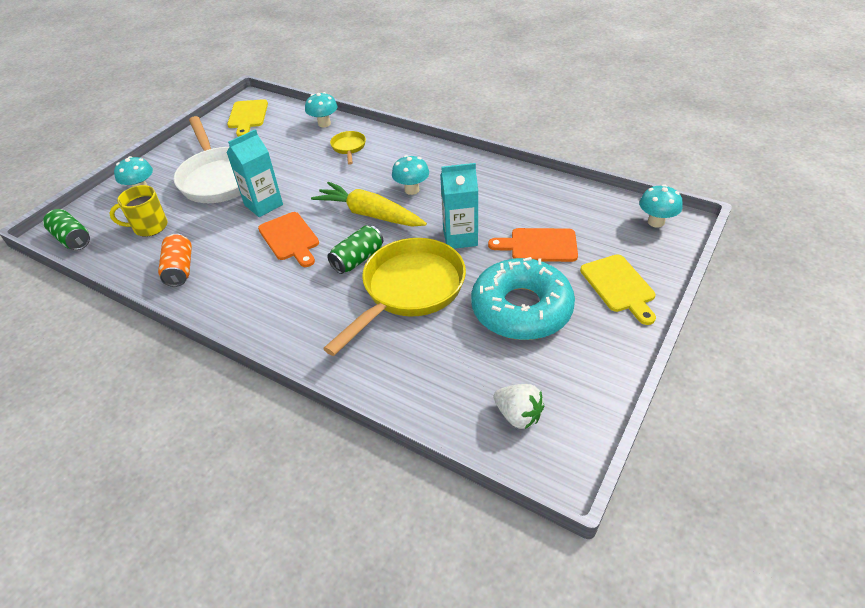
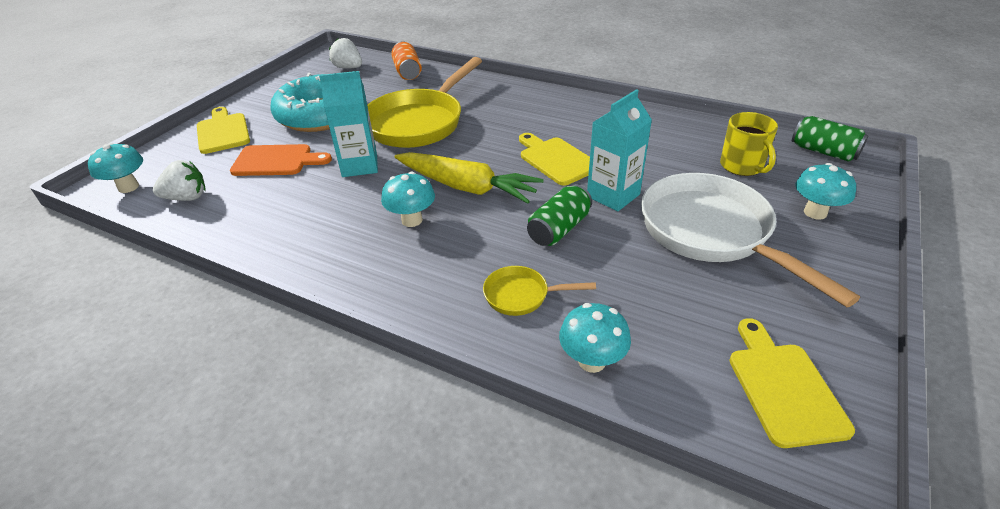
camera: 175 degrees right, 5 degrees down
(149, 227) = (742, 166): yellow mug -> yellow mug turned 90 degrees clockwise
(180, 269) = (660, 130): orange can -> orange can (407, 72)
(290, 238) = (556, 159): orange cutting board -> yellow cutting board
(349, 148) = (521, 295): yellow pan -> yellow pan turned 105 degrees clockwise
(358, 259) = (473, 143): green can -> green can (559, 229)
(595, 211) = (187, 198): none -> white strawberry

